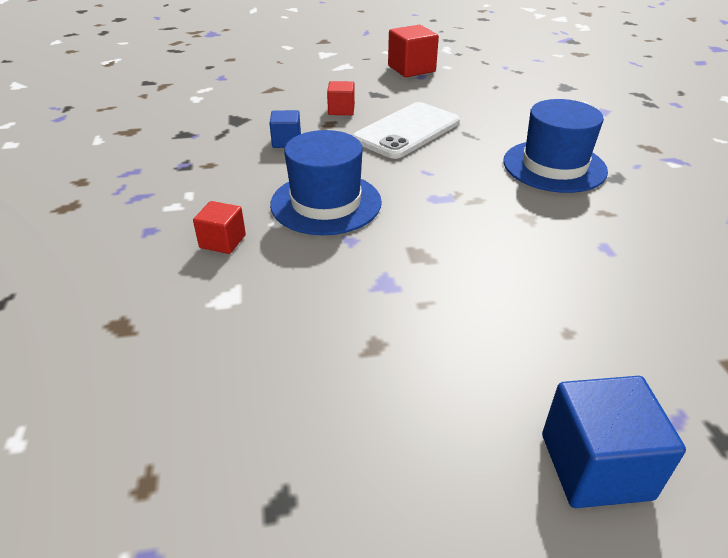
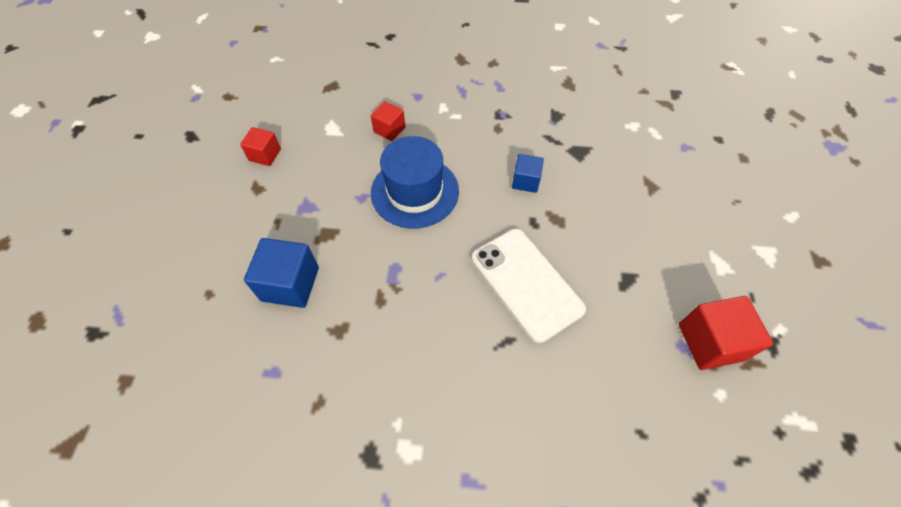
camera: 105 degrees right, 20 degrees up
(341, 110) = (587, 236): red cube -> red cube (265, 155)
(554, 166) = (413, 400): blue hat -> none
(595, 466) = (124, 260): blue cube -> blue cube (290, 284)

